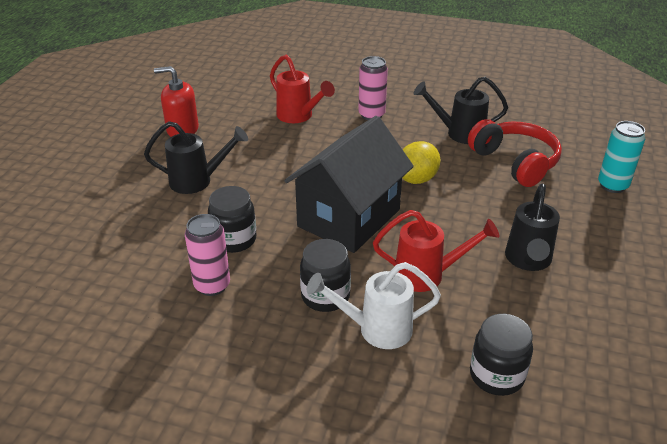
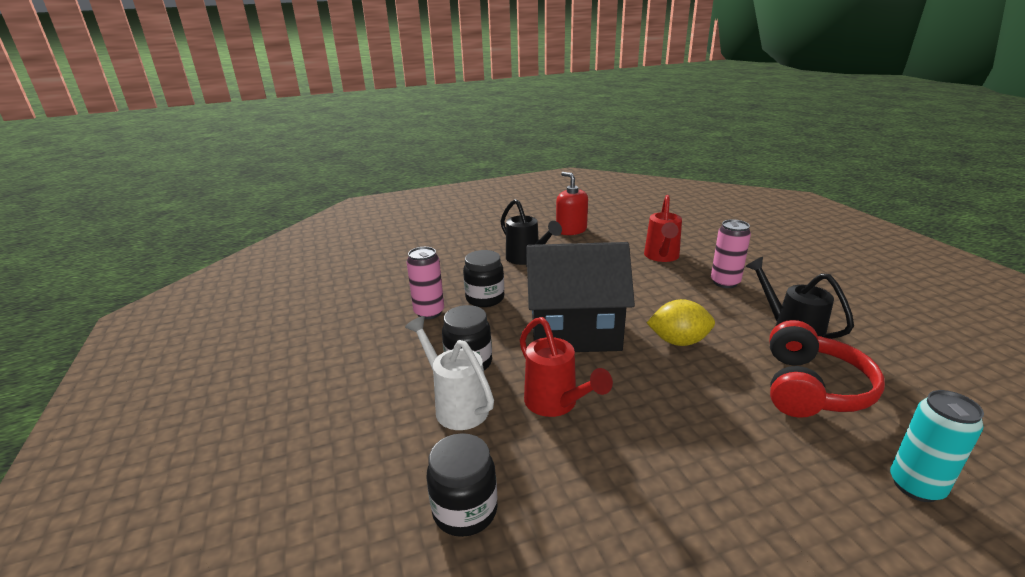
camera: 55 degrees right, 10 degrees down
(528, 261) = (662, 464): black watering can -> none

